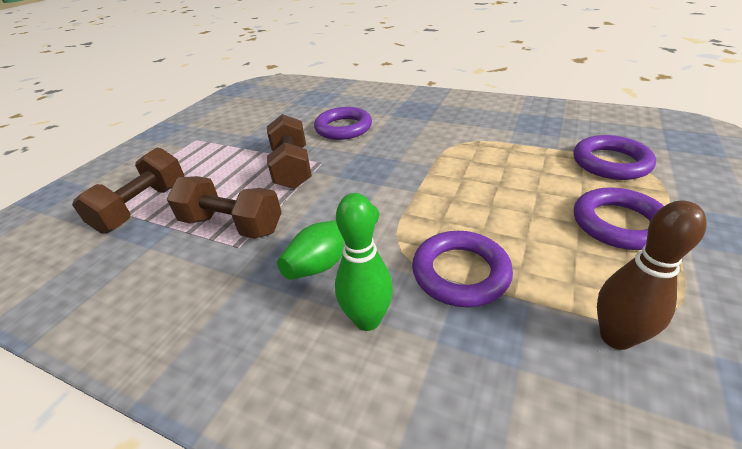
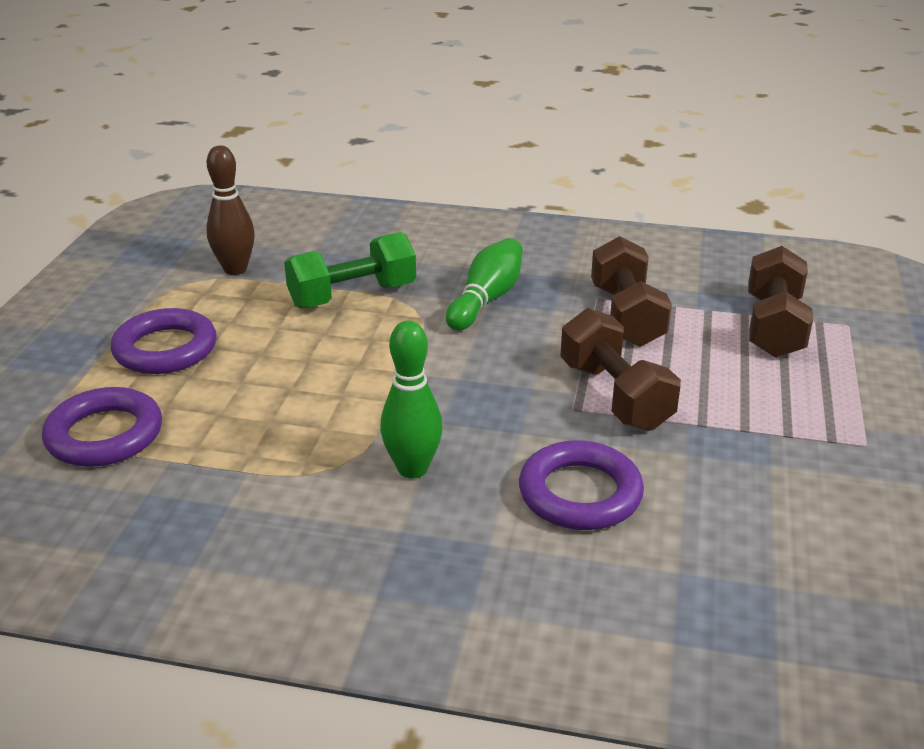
camera: 165 degrees right, 5 degrees down
(231, 225) = (627, 316): brown dumbbell -> brown dumbbell turned 75 degrees clockwise
(367, 320) = (433, 262): green bowling pin -> green bowling pin (412, 469)
(460, 273) = (352, 295): purple ring -> green dumbbell

